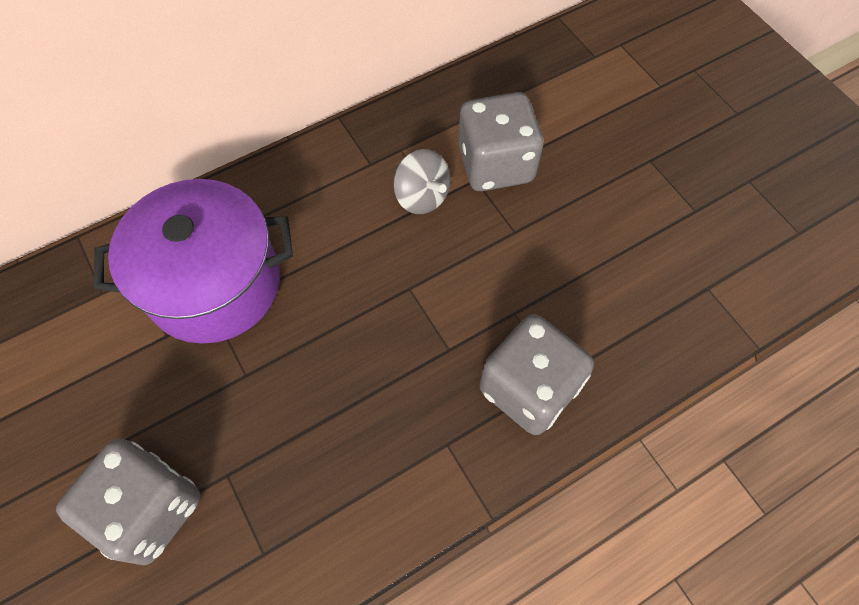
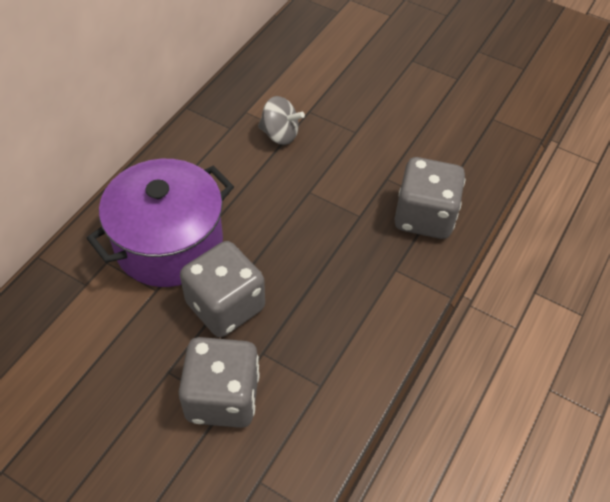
camera: 30 degrees left, 10 degrees down
(495, 165) = (316, 98): grey dice -> grey dice (225, 306)

